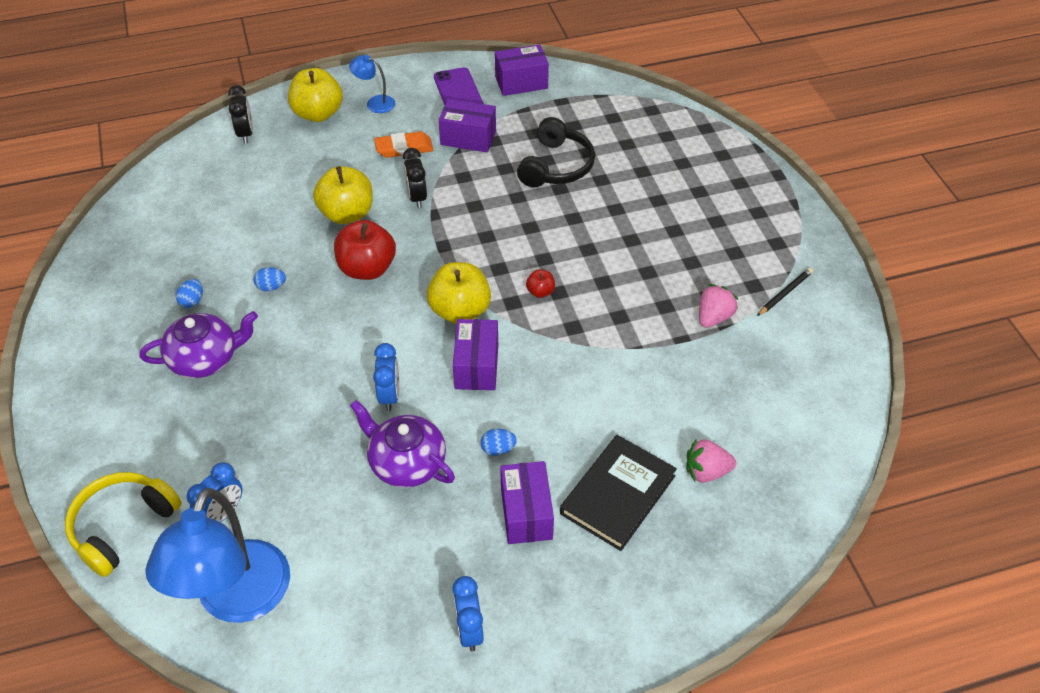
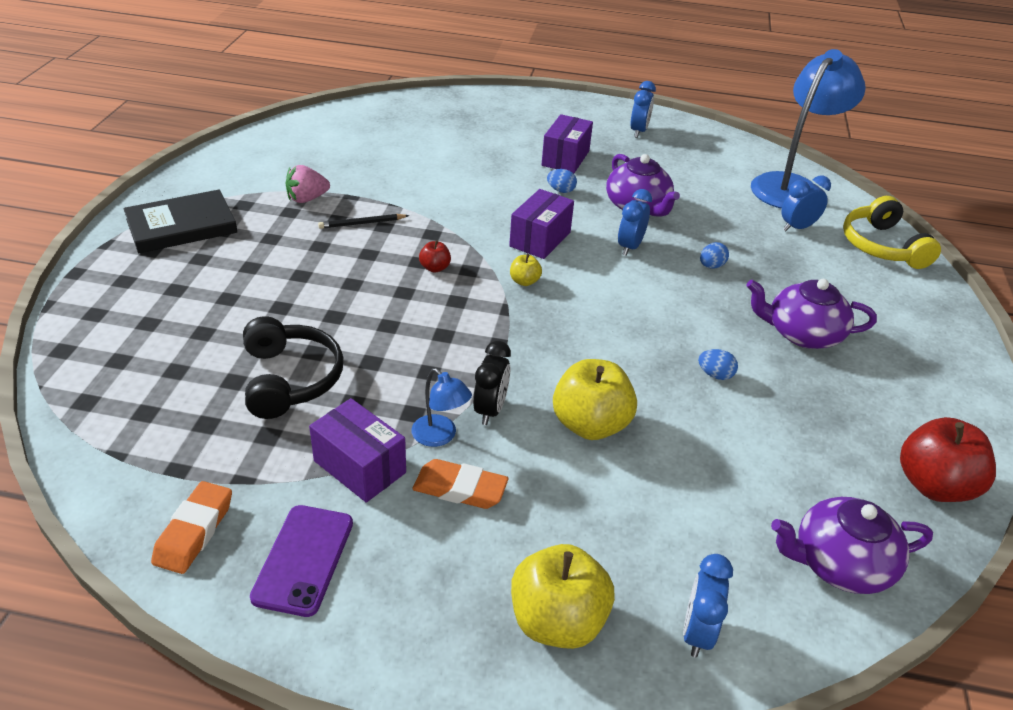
camera: 155 degrees left, 10 degrees down
(123, 526) = (882, 246): yellow headphones -> yellow headphones turned 105 degrees clockwise
(169, 192) = (839, 563): none -> purple teapot
(192, 301) = (812, 394): blue egg -> blue egg (711, 266)
(245, 134) = (697, 632): black clock -> blue clock
(367, 269) = (597, 353): red apple -> red apple (933, 485)
(375, 103) = (450, 600): blue lamp -> blue lamp (440, 436)
(460, 311) = (524, 281): yellow apple -> yellow apple, size x0.47
(521, 82) = (194, 531): purple box -> orange eraser
(556, 166) = (289, 379): black headphones -> black headphones turned 120 degrees clockwise
(618, 495) = (494, 146): black book -> black book (181, 226)
(706, 472) = (423, 135): pink strawberry -> none
(785, 293) = (227, 191): black pencil -> black pencil (362, 223)

